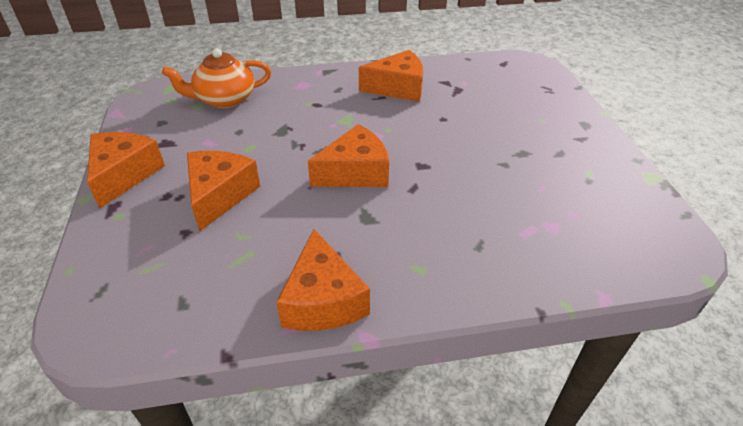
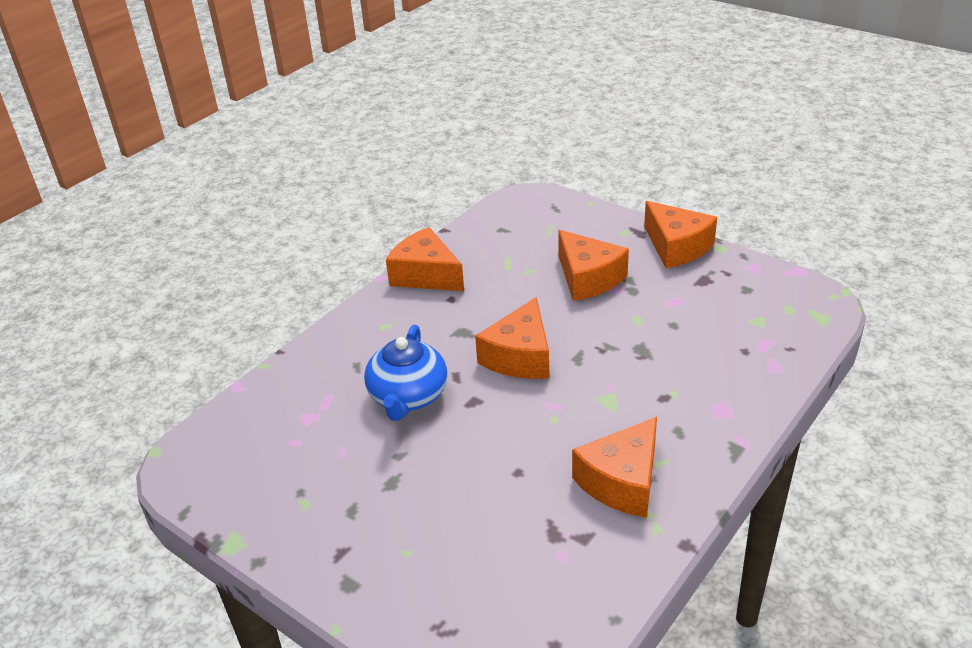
camera: 140 degrees right, 5 degrees down
(224, 99) = (750, 341): orange teapot -> none
(462, 194) = (408, 396): none -> blue teapot

